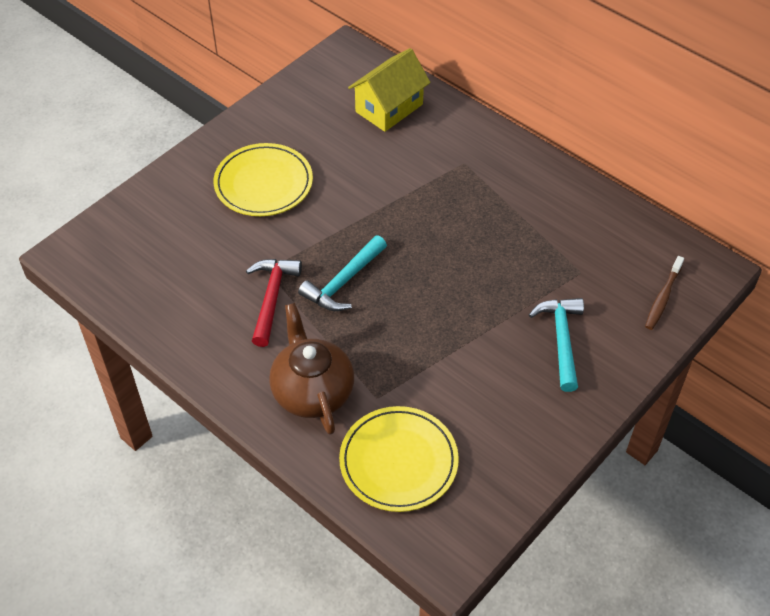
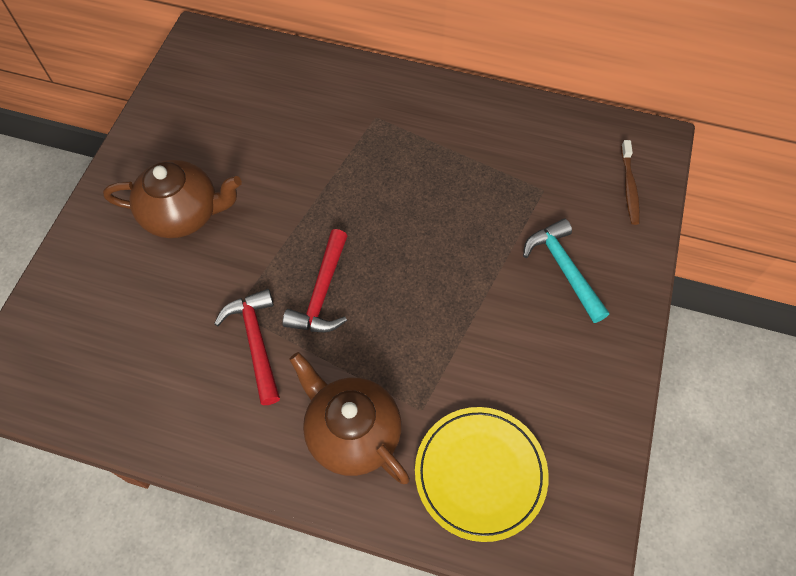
camera: 25 degrees left, 10 degrees up
(263, 183) = (183, 214): yellow plate -> brown teapot
(344, 282) = (322, 292): turquoise hammer -> red hammer
(389, 108) = (272, 84): yellow house -> none

